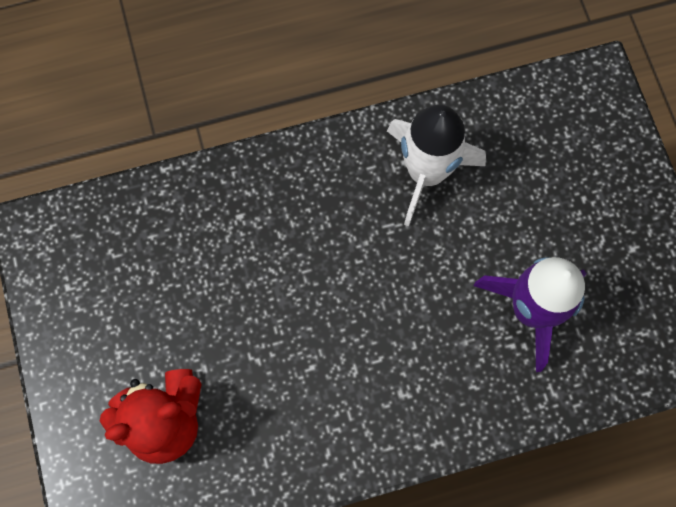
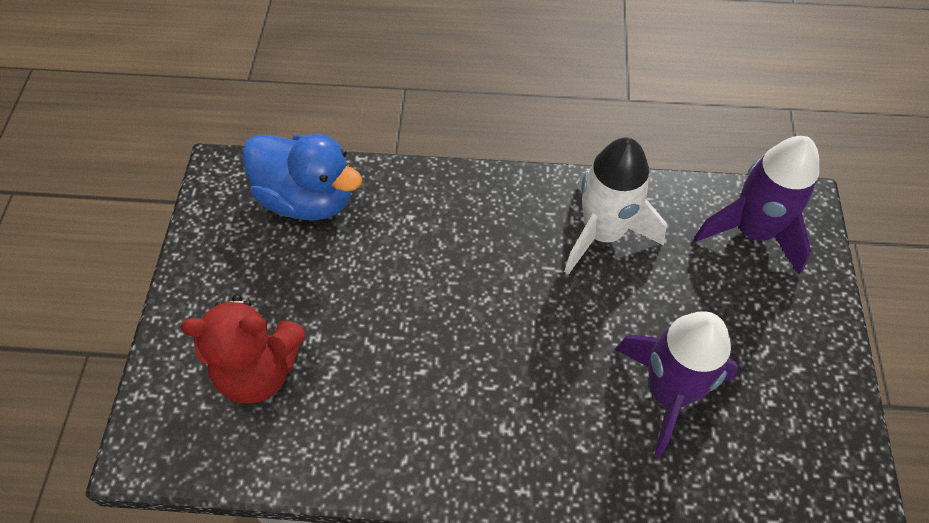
camera: 20 degrees right, 15 degrees down
(132, 231) = (307, 198): none -> blue duck
(560, 124) = (752, 232): none -> purple rocket

